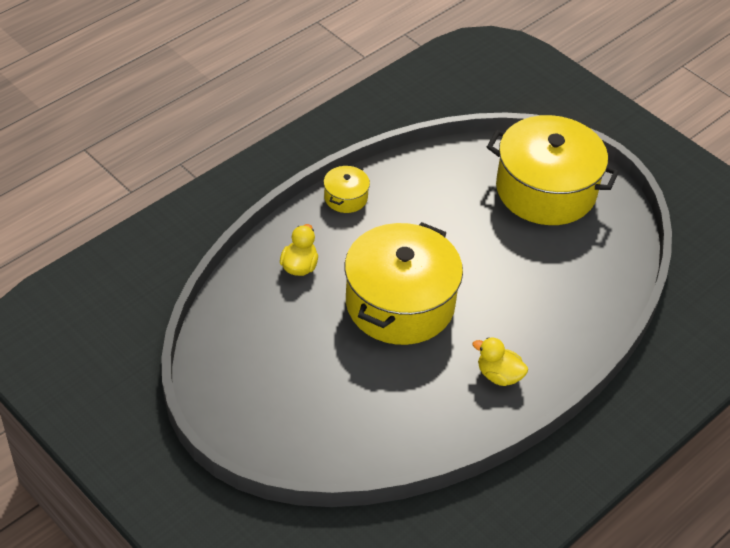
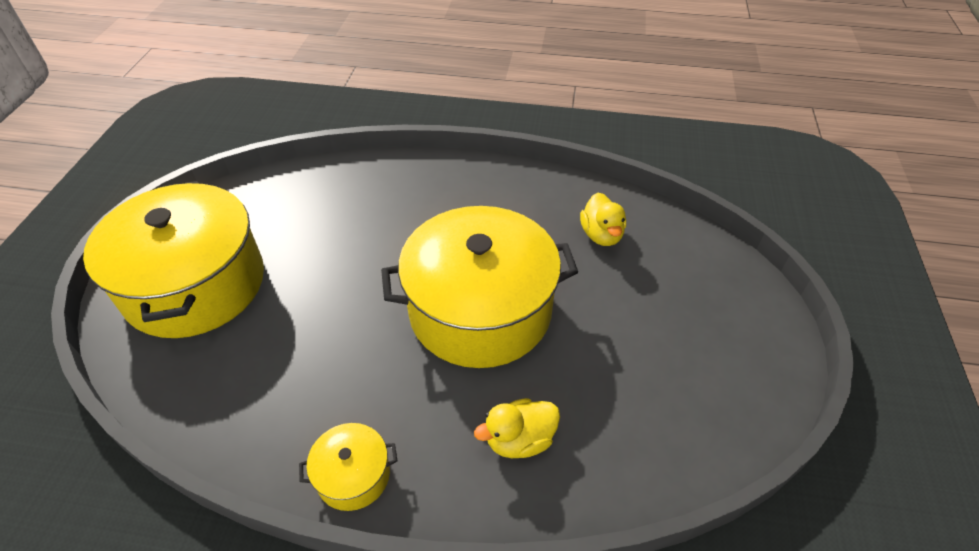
camera: 125 degrees left, 0 degrees up
(499, 375) = (493, 199): yellow duck -> yellow duck (601, 235)

